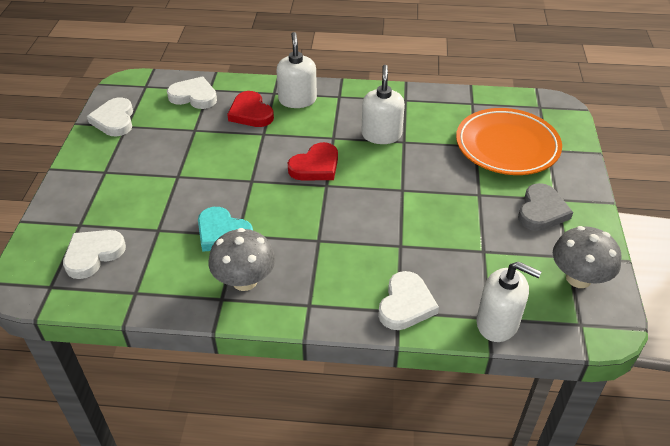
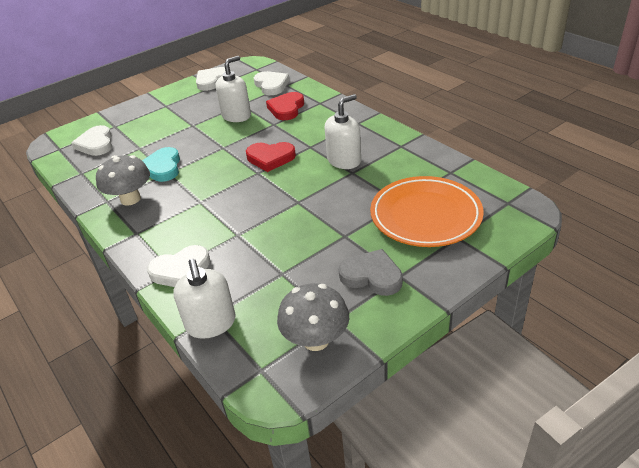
camera: 50 degrees right, 5 degrees down
(93, 255) = (96, 144): white heart -> white heart turned 105 degrees counterclockwise
(297, 100) = (327, 113): white soap dispenser -> white soap dispenser (236, 116)
(541, 211) = (372, 276): grey heart -> grey heart turned 135 degrees counterclockwise

